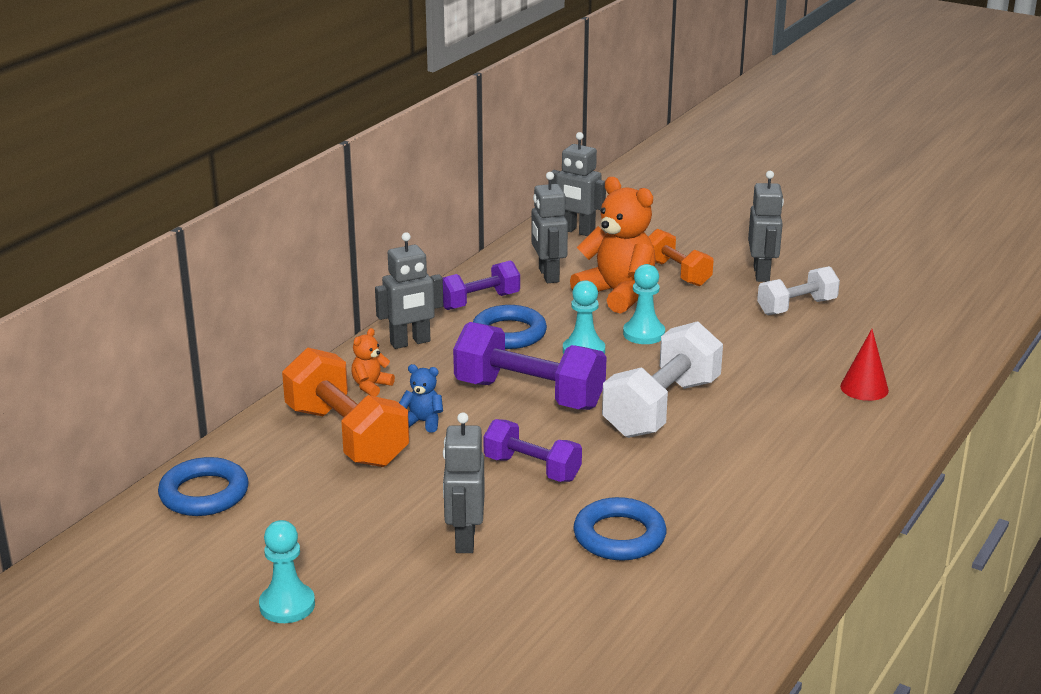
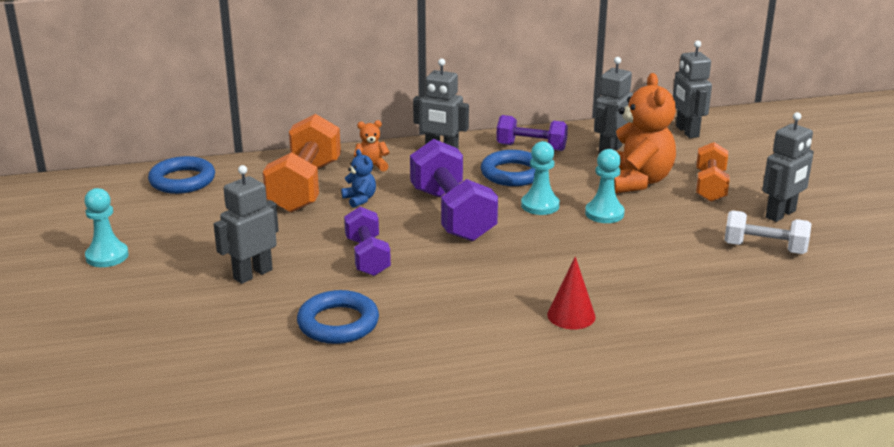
camera: 45 degrees right, 0 degrees up
(661, 408) = (522, 264): white dumbbell -> none
(864, 388) = (706, 327): red cone -> red cone (571, 315)

